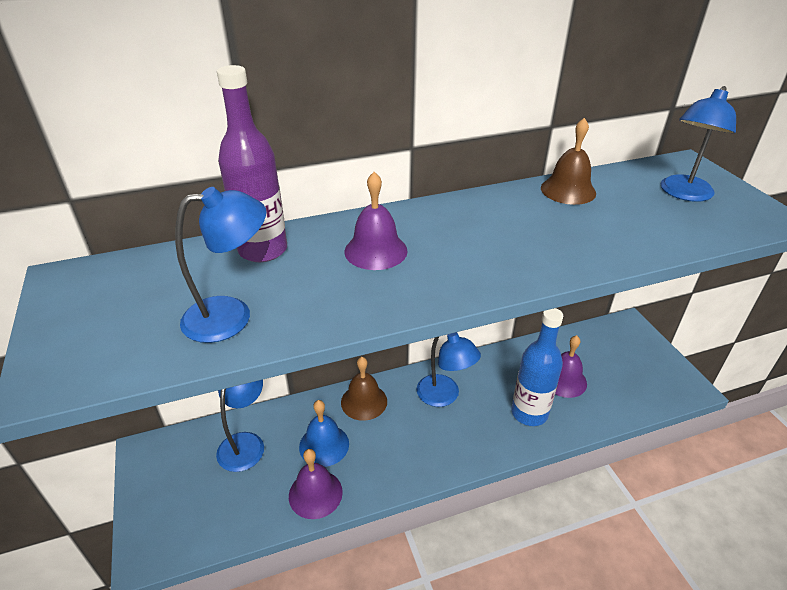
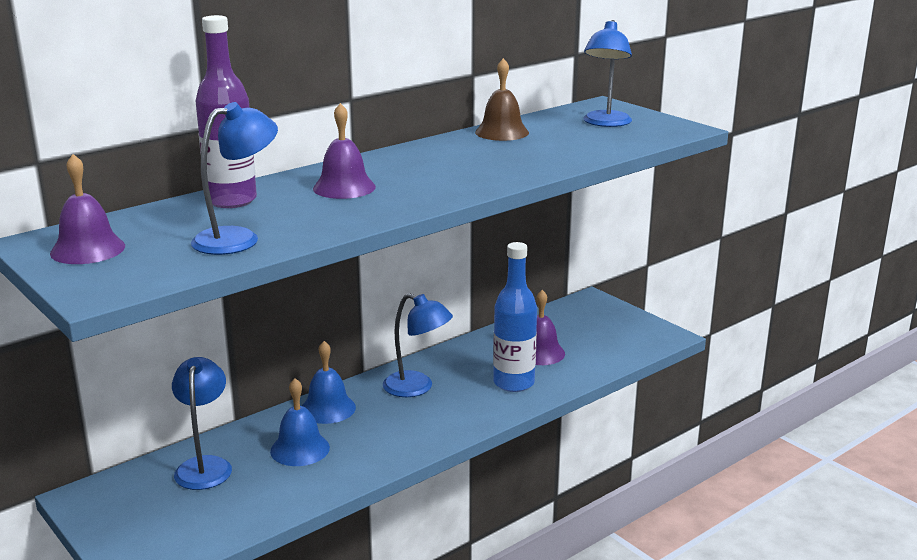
camera: 20 degrees left, 15 degrees down
(315, 493) = (310, 485): purple bell -> purple bell (87, 249)
(364, 401) = (328, 408): brown bell -> blue bell

